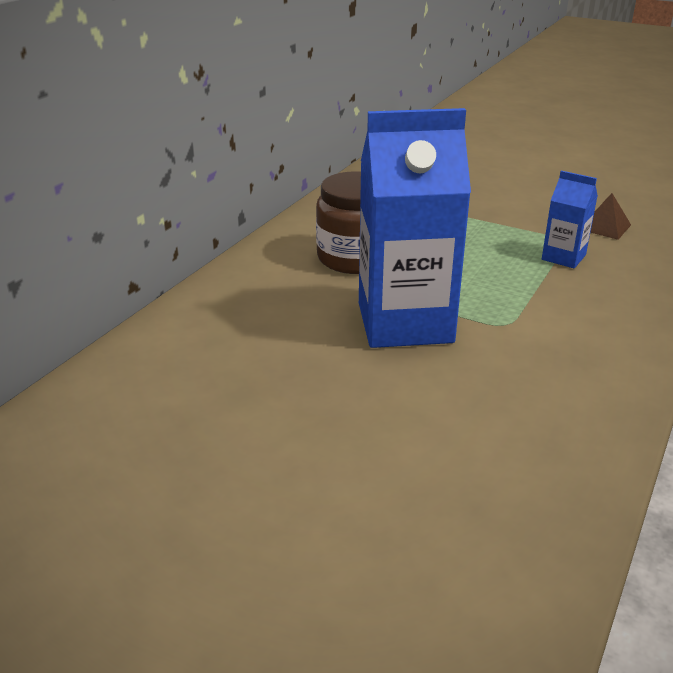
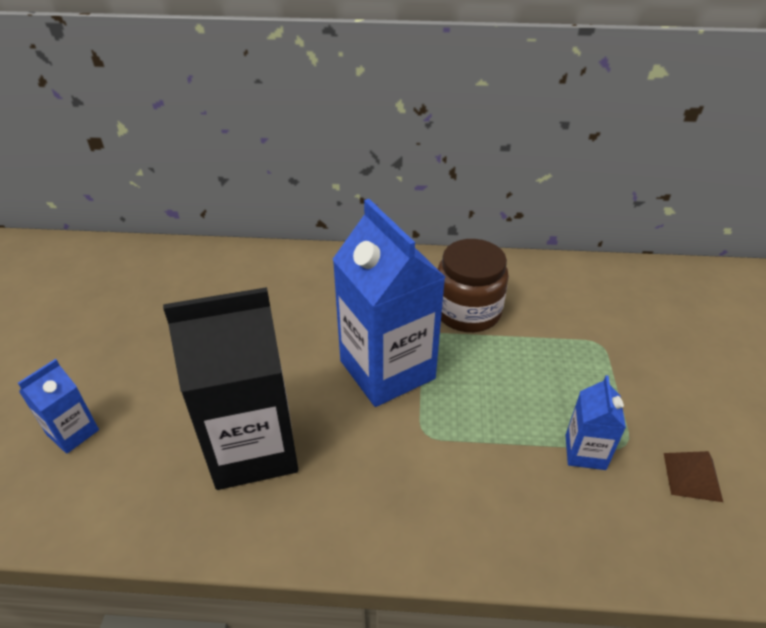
camera: 65 degrees right, 10 degrees up
(346, 616) = (73, 432): none -> blue carton
(469, 438) = (253, 448): none -> black carton

